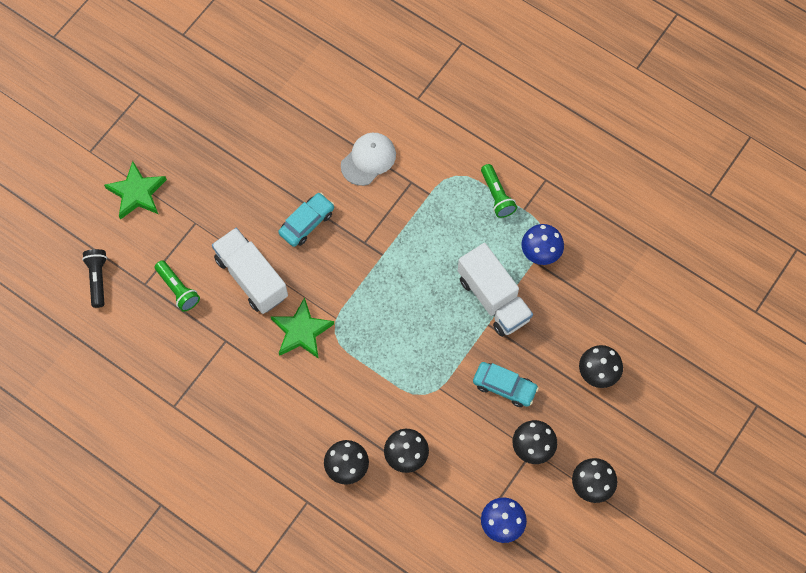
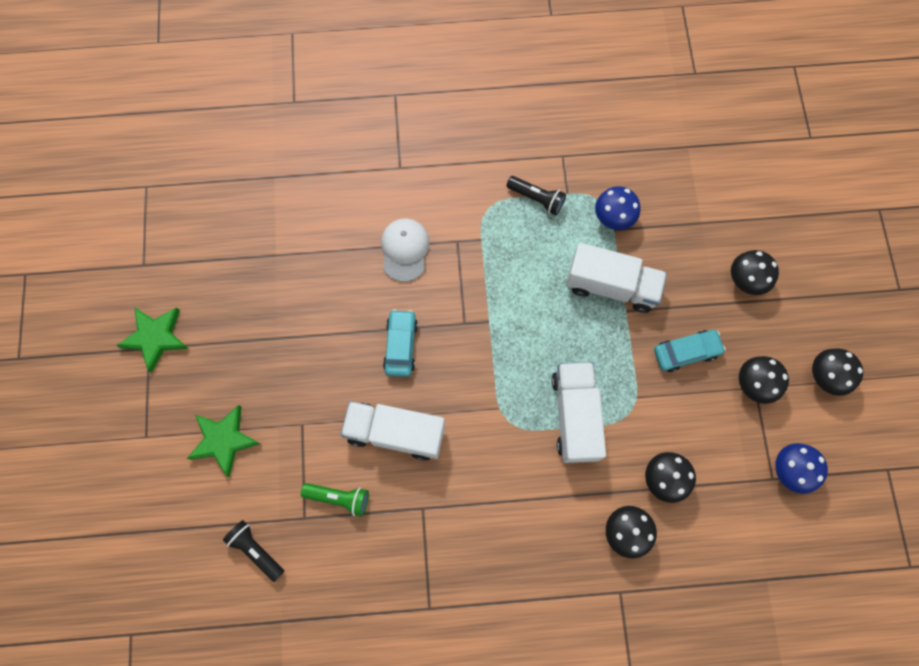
camera: 40 degrees left, 5 degrees up
(301, 331) = (480, 444): green star -> green star (155, 337)
(384, 365) = (575, 416): none -> white truck
(497, 196) = (536, 199): green flashlight -> black flashlight

